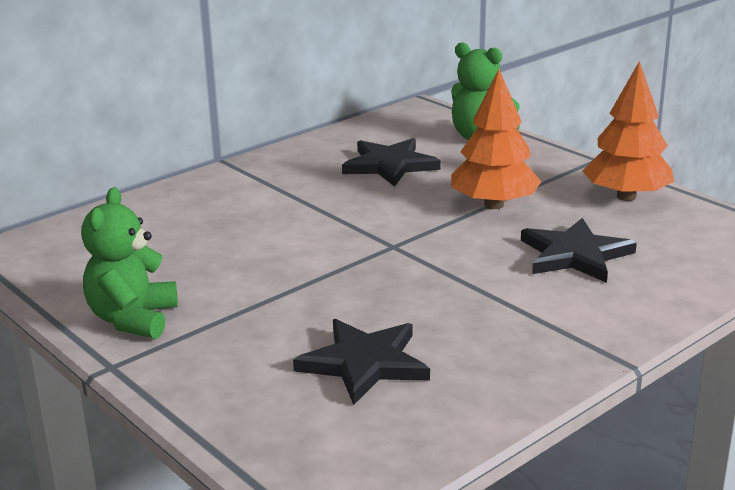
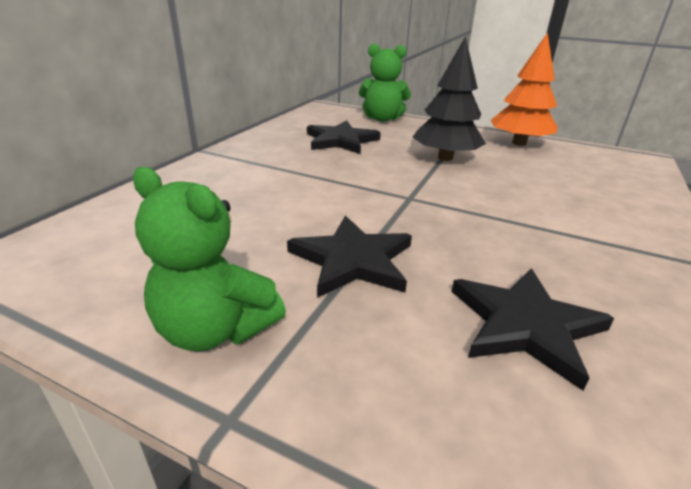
camera: 25 degrees left, 5 degrees up
(133, 319) = (215, 329): green teddy bear -> green teddy bear turned 45 degrees counterclockwise
(493, 205) = (445, 158): orange tree -> black tree
(575, 255) = (546, 184): black star -> black star (353, 260)

